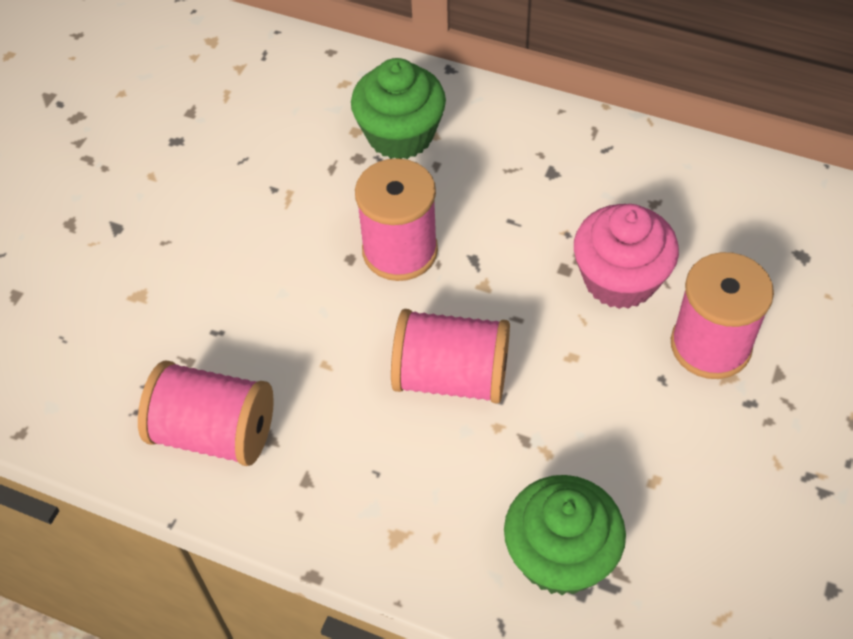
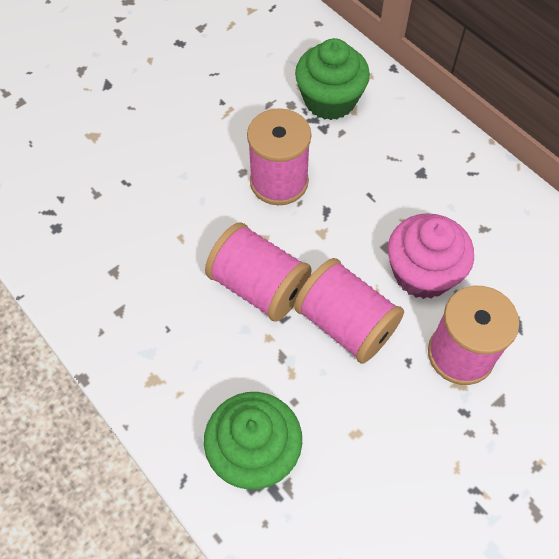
camera: 25 degrees right, 5 degrees up
(215, 432) = (82, 249): pink spool -> pink spool (346, 324)

